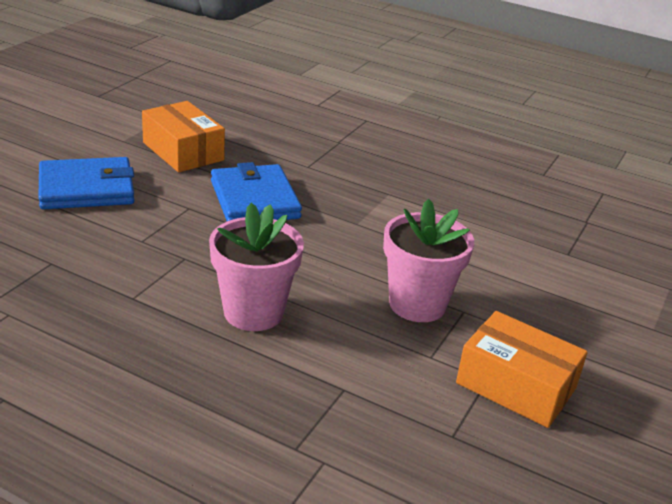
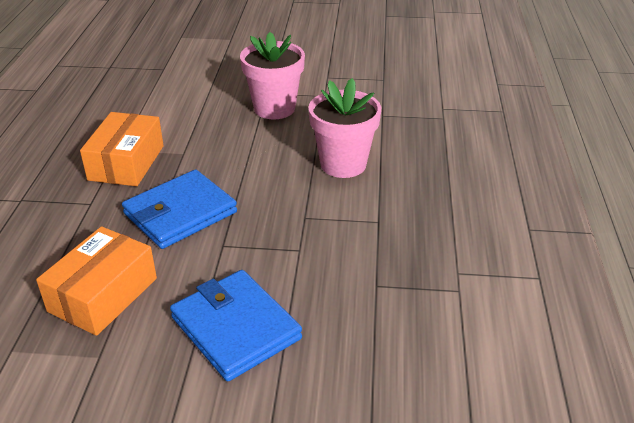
camera: 110 degrees left, 5 degrees up
(516, 386) = (324, 68): orange box -> orange box (126, 163)

